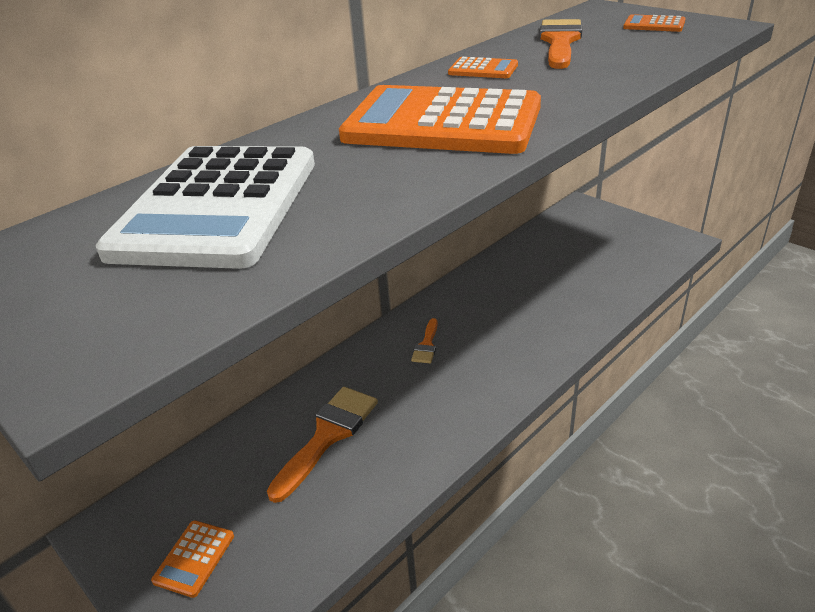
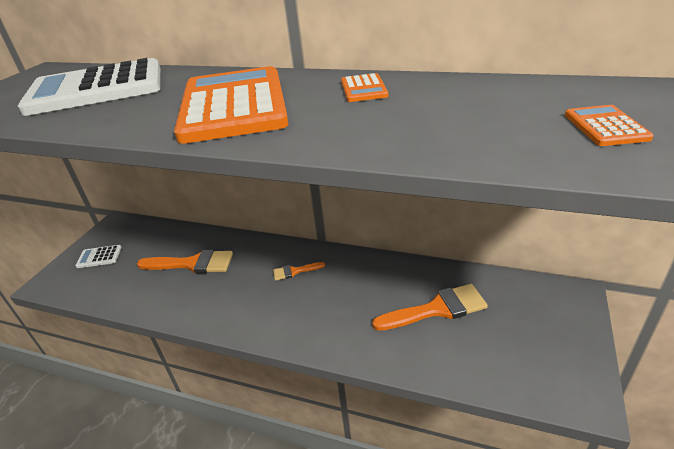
camera: 65 degrees right, 0 degrees up
(194, 558) = (99, 257): orange calculator -> white calculator
(560, 42) = (475, 97): orange brush -> orange brush (436, 309)

